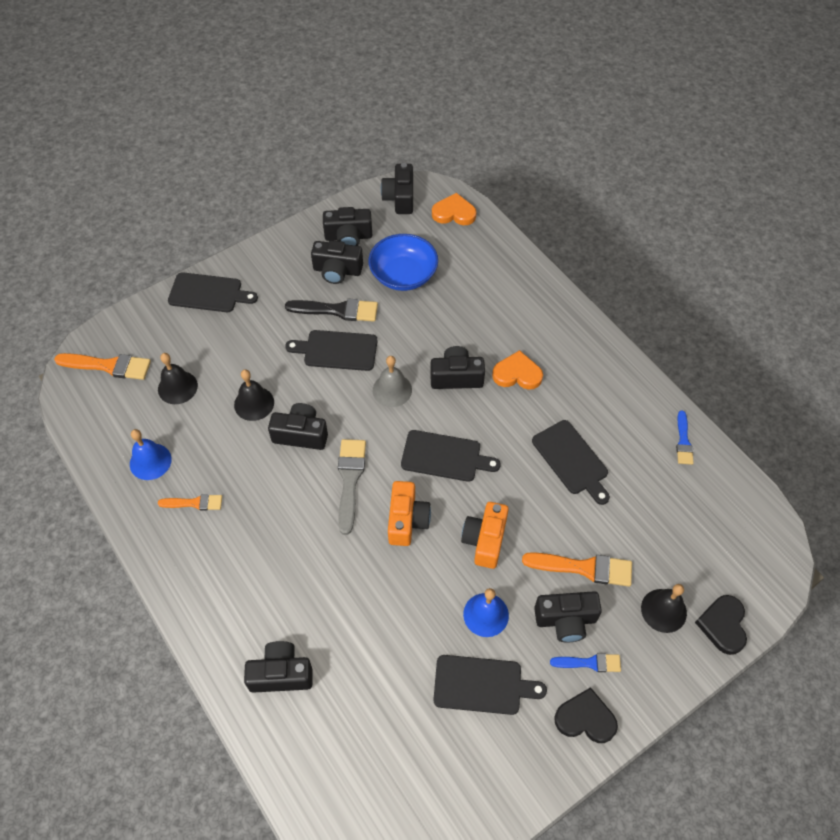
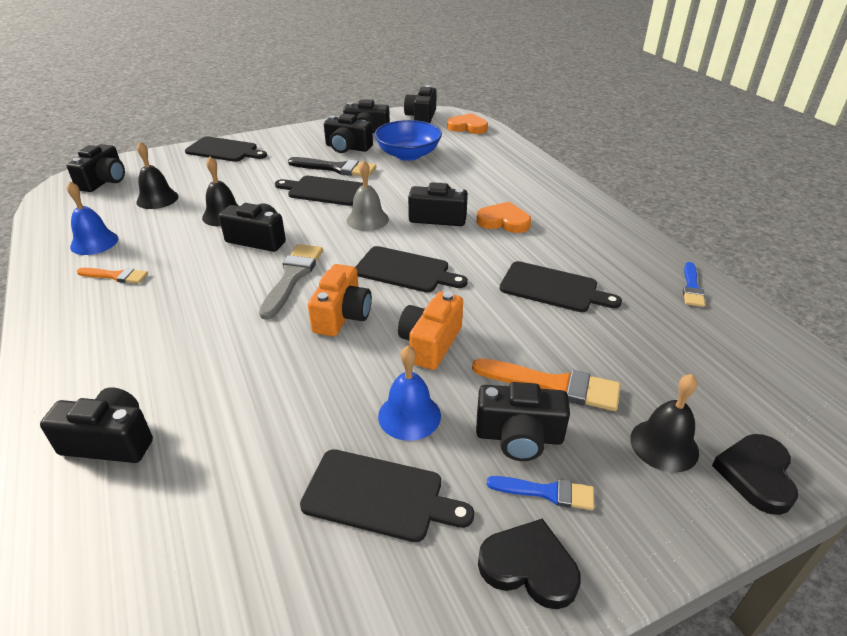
camera: 10 degrees right, 20 degrees down
(108, 366) = (104, 181): orange brush -> black camera
(571, 460) = (553, 288): black cutting board -> black cutting board turned 45 degrees counterclockwise

